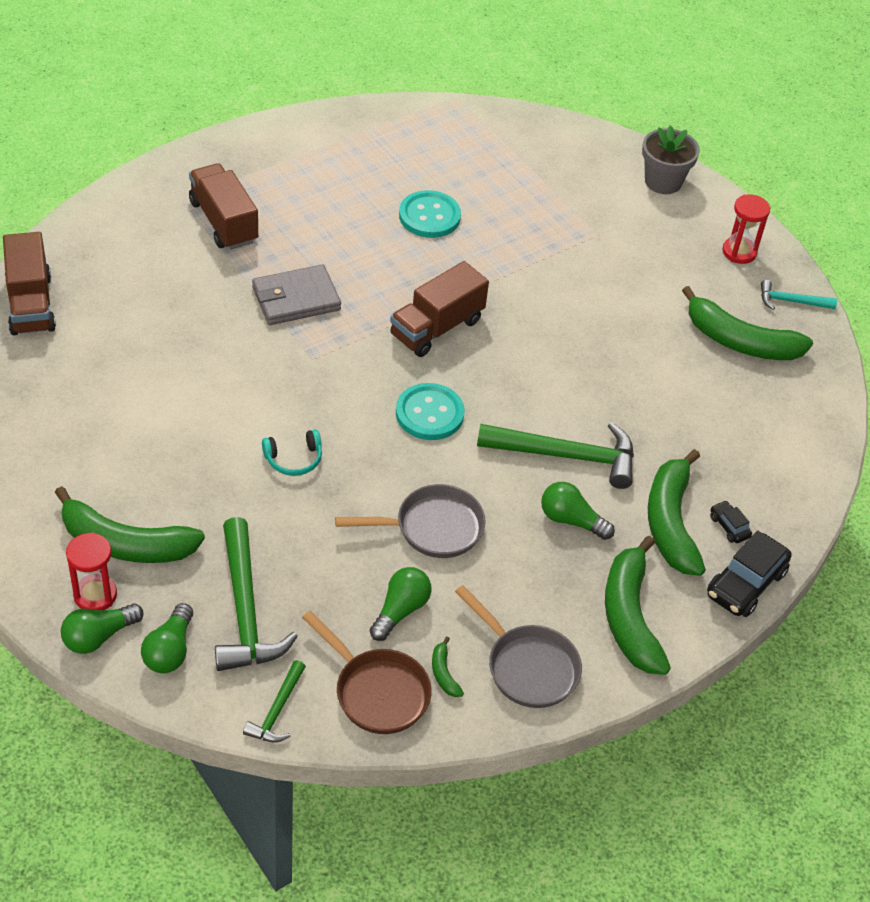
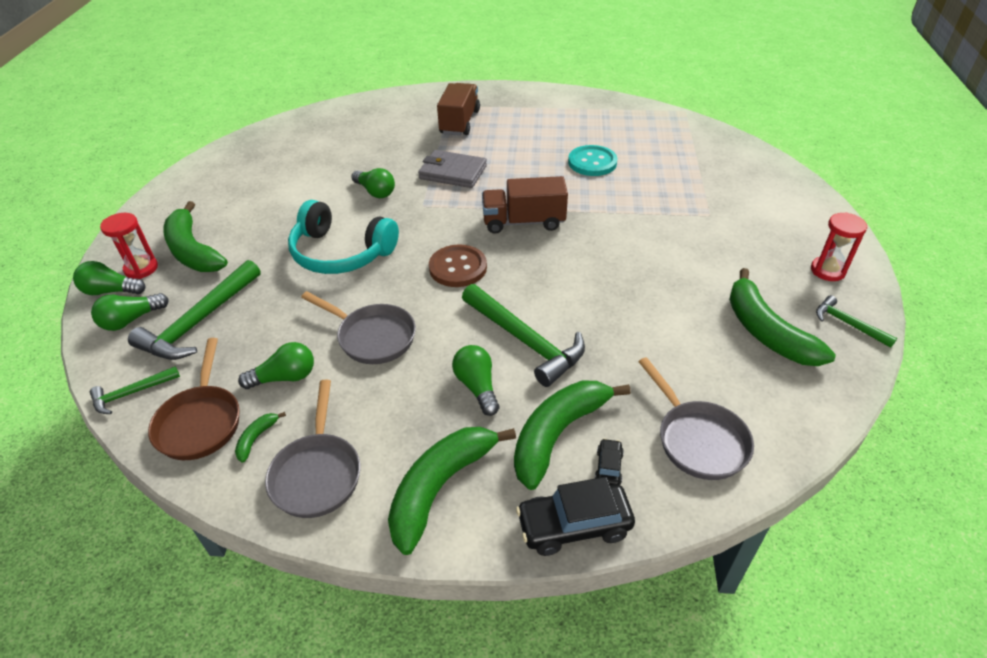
camera: 45 degrees right, 5 degrees down
(31, 304) = (310, 122): brown truck -> none
(239, 366) = (375, 192): none -> green light bulb
(294, 459) = (341, 253): turquoise headphones -> turquoise headphones, size x2.17
(429, 413) = (458, 267): turquoise button -> brown button
(663, 181) = (801, 203): grey flower pot -> none
(768, 467) = (697, 439): none -> grey pan
(791, 301) = (848, 324): turquoise hammer -> green hammer

